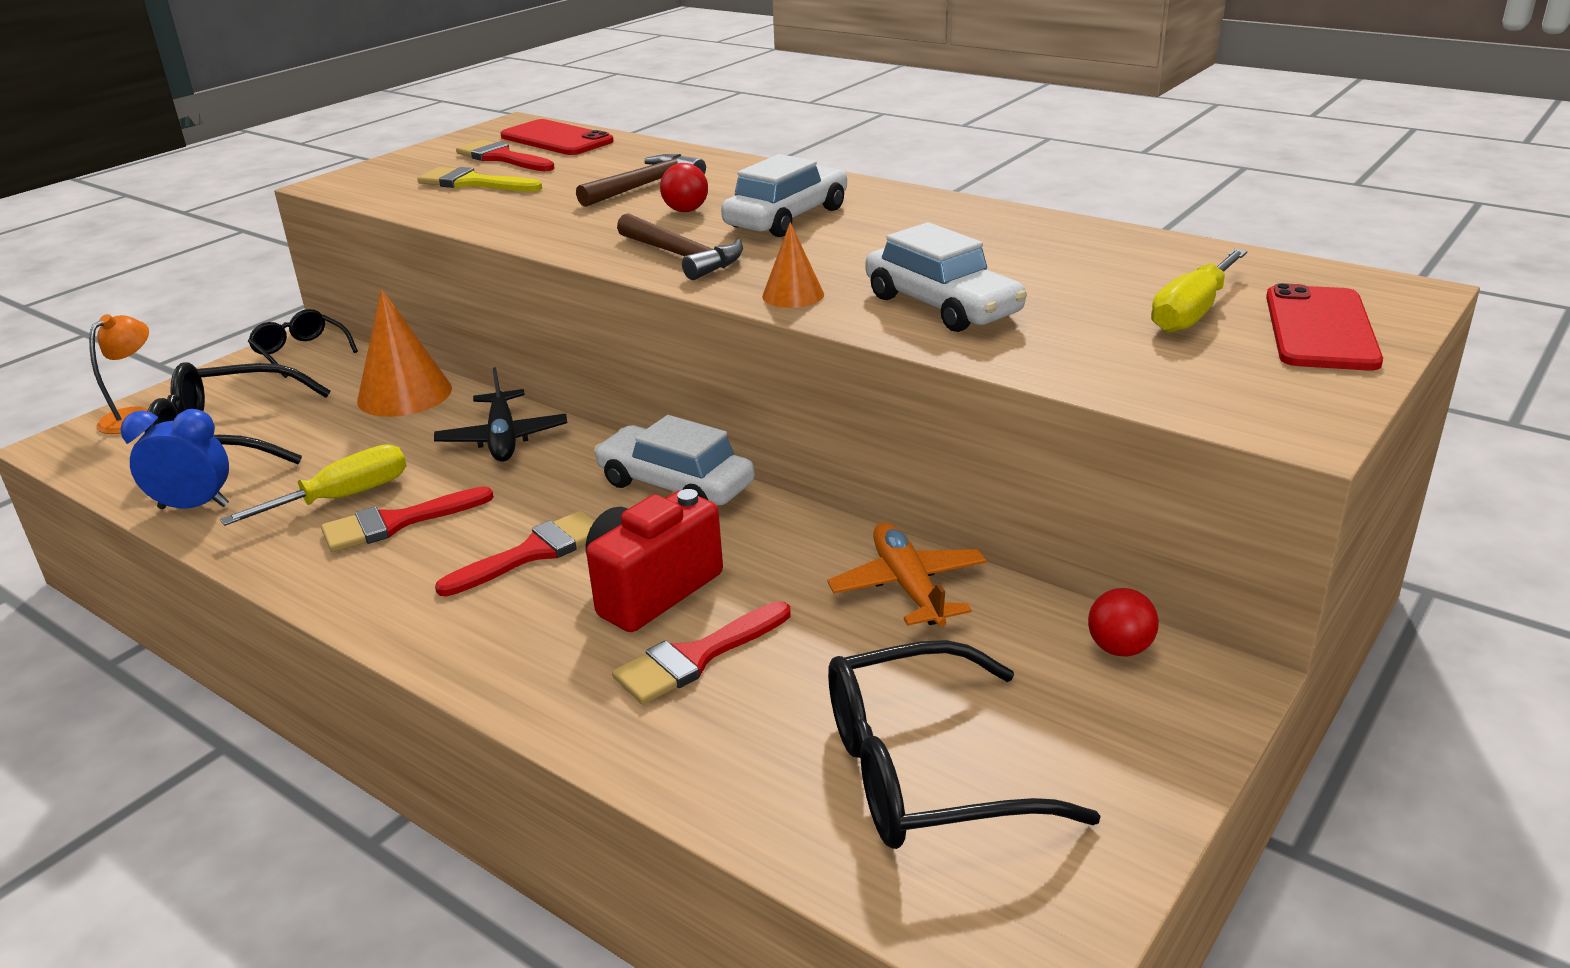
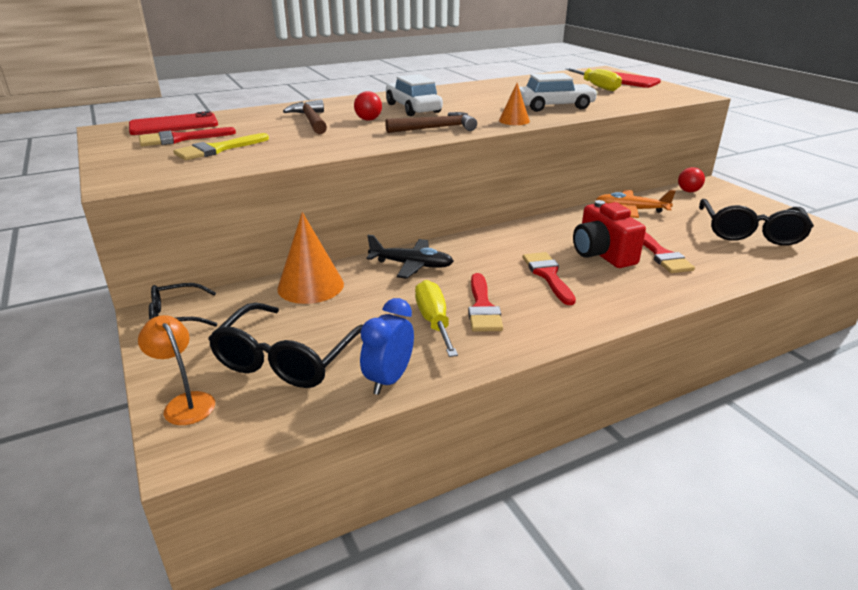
camera: 65 degrees left, 0 degrees up
(675, 485) = (510, 233): white car -> none

